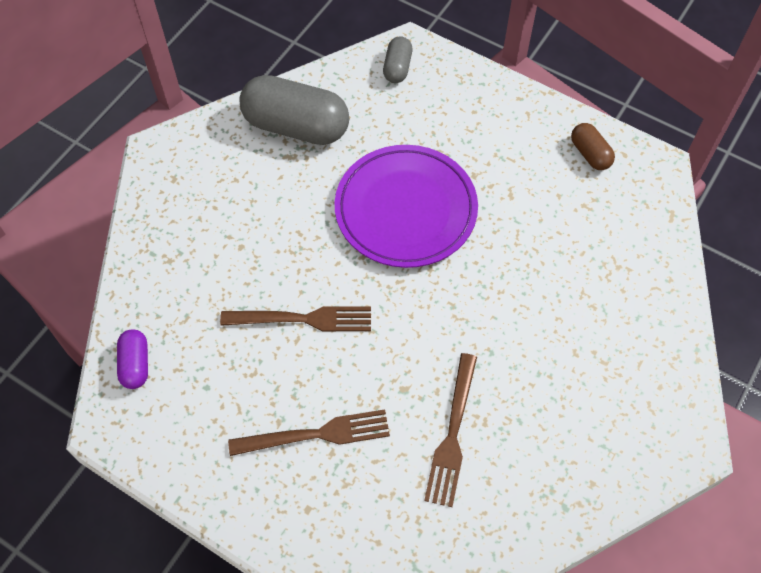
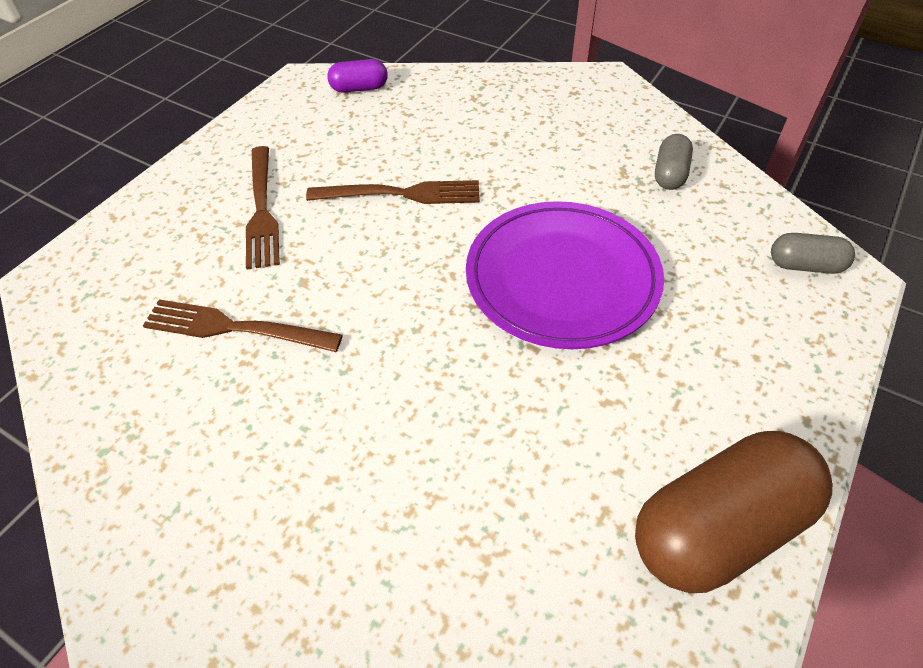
camera: 90 degrees right, 10 degrees down
(296, 126) = (670, 174): grey capsule -> grey capsule, size x0.49
(303, 319) = (402, 194): brown fork -> brown fork turned 90 degrees counterclockwise
(590, 154) = (718, 527): brown capsule -> brown capsule, size x2.05

